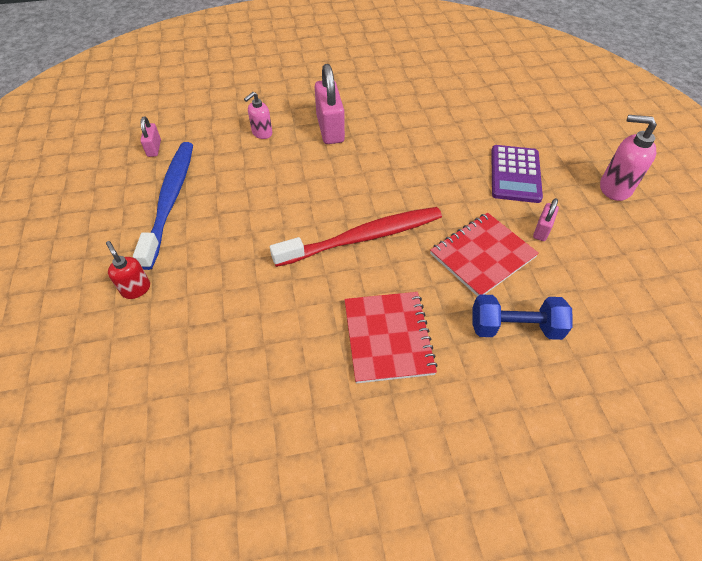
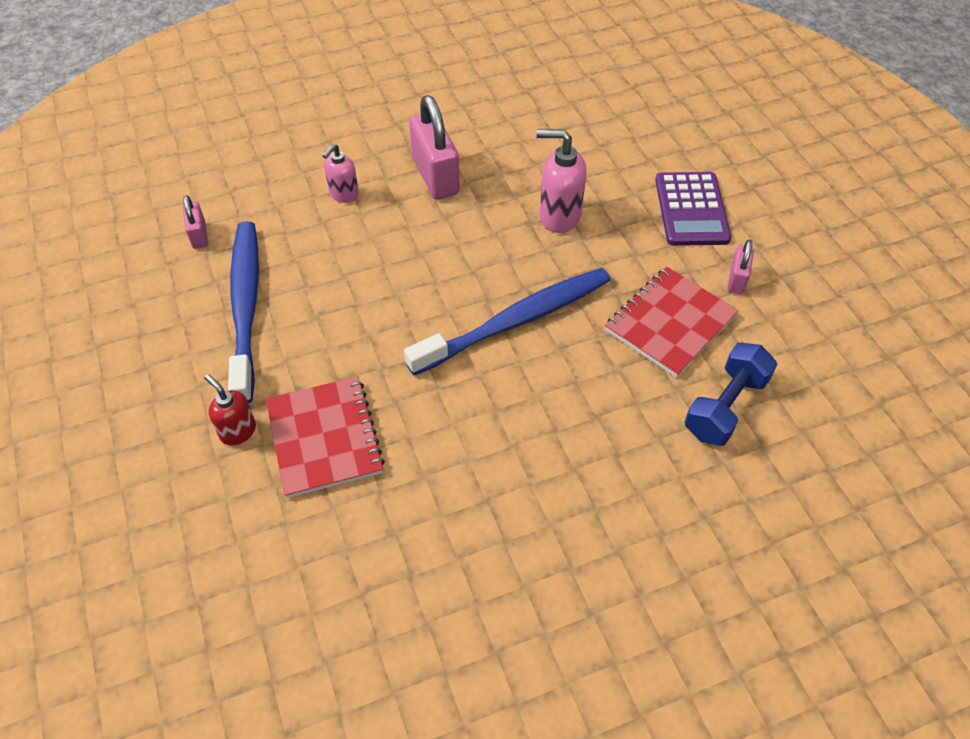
camera: 10 degrees left, 0 degrees up
(362, 238) = (515, 321): red toothbrush -> blue toothbrush
(388, 337) = (576, 443): red notebook -> red notebook (325, 438)
(515, 327) = (725, 407): blue dumbbell -> blue dumbbell turned 45 degrees counterclockwise
(614, 188) = (817, 212): pink soap dispenser -> pink soap dispenser (559, 216)

